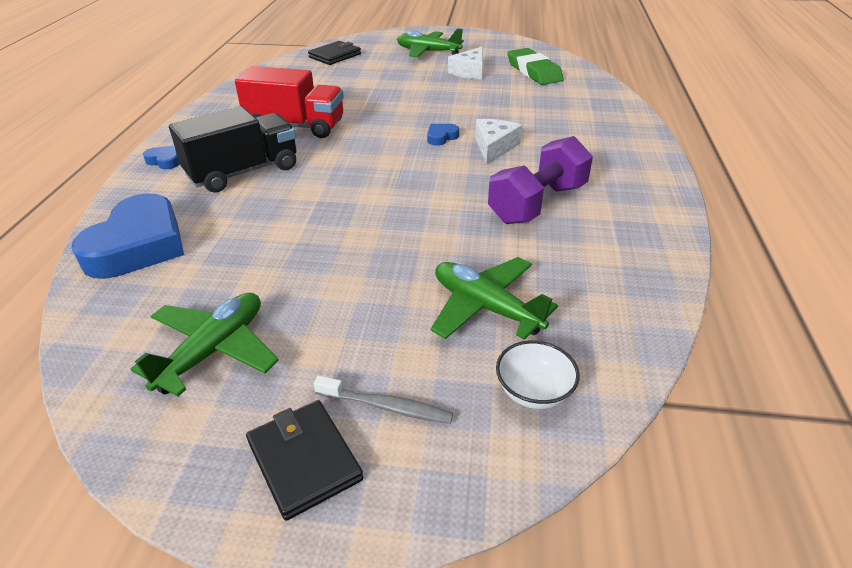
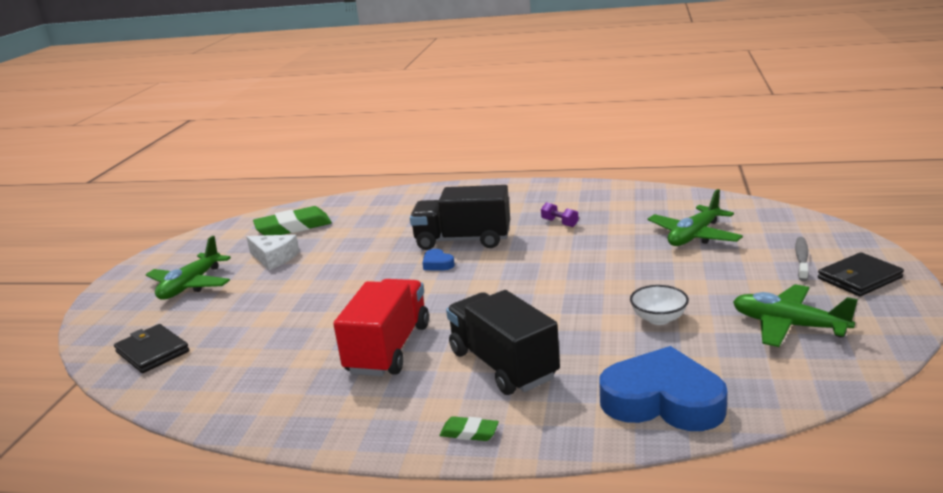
camera: 85 degrees left, 15 degrees down
(164, 161) = (469, 432): blue heart -> green eraser
(494, 147) = (463, 240): white cheese -> black truck
(533, 392) = (764, 222): white bowl -> white bowl (659, 319)
(537, 203) = (559, 223): purple dumbbell -> purple dumbbell, size x0.43

